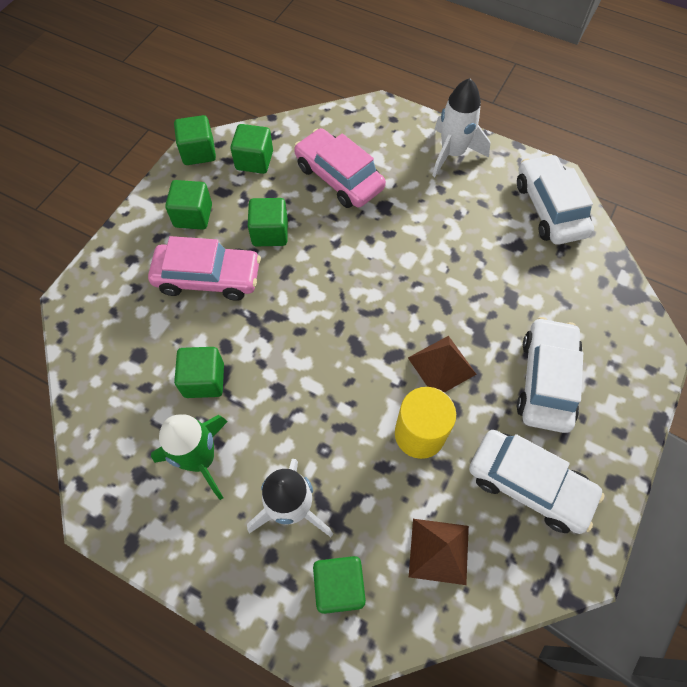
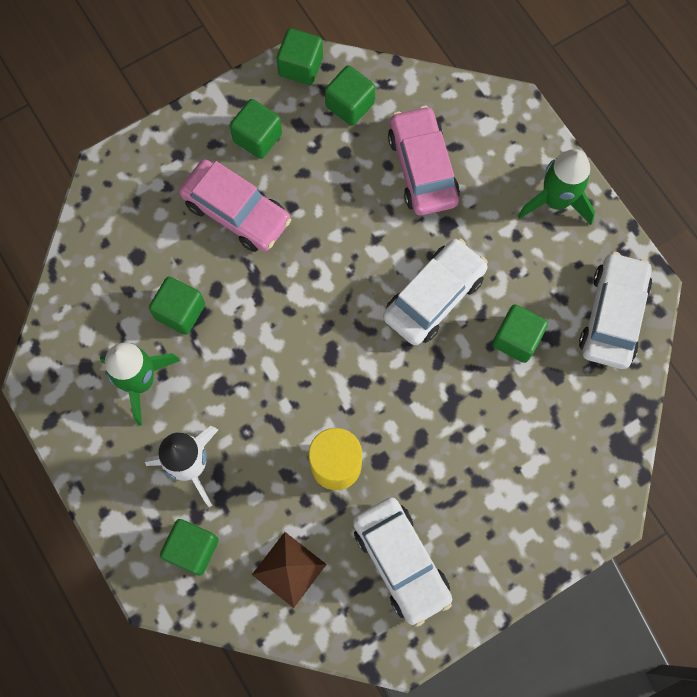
camera: 30 degrees right, 10 degrees up
(270, 233) = (319, 195): green cube -> green cube (516, 339)
(442, 365) = (396, 415): brown pyramid -> none
(452, 153) = (556, 201): white rocket -> green rocket
(546, 380) = (481, 482): white car -> white car (434, 297)

